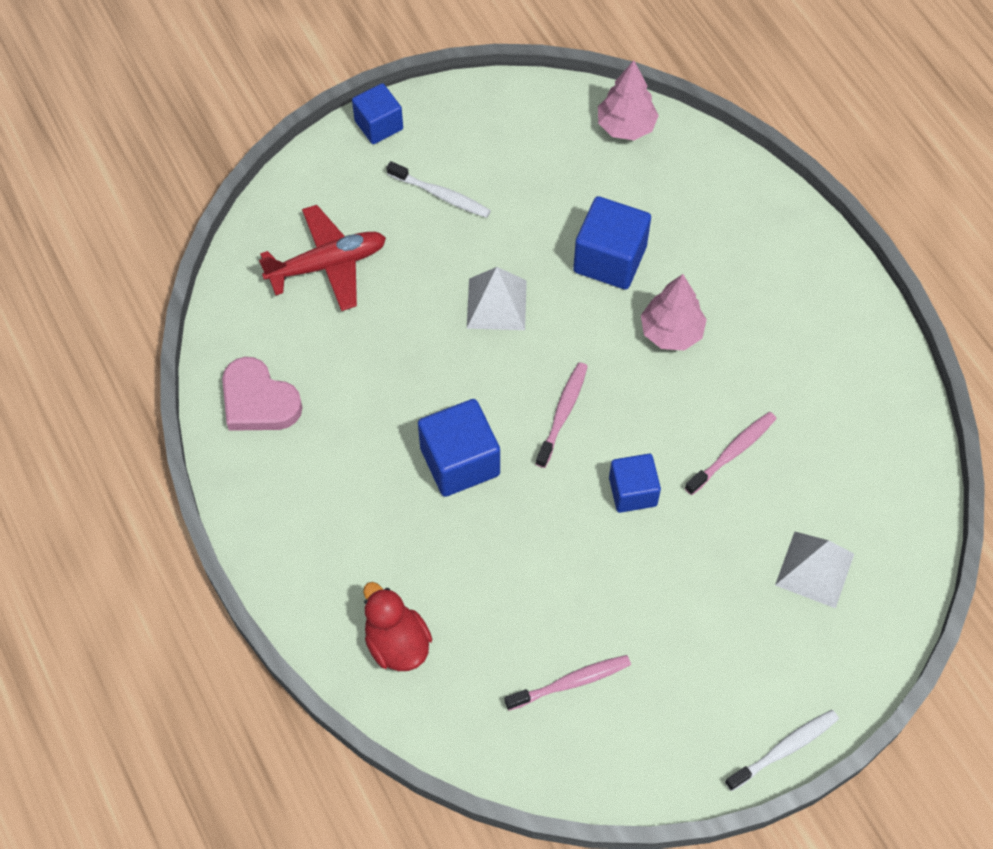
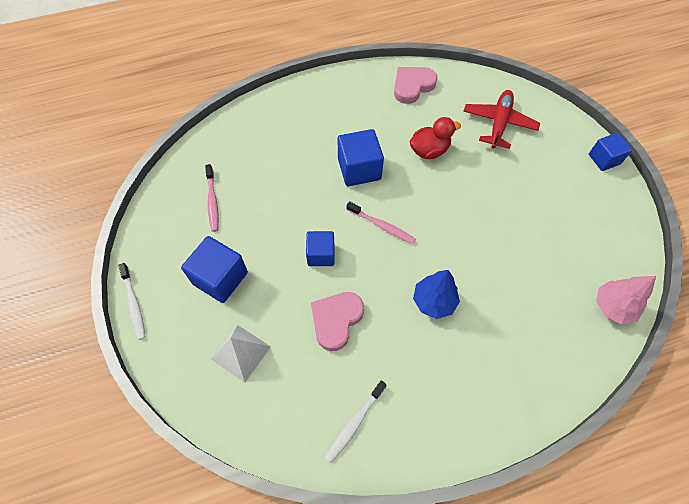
camera: 100 degrees right, 0 degrees up
(327, 264) = (498, 123): red plane -> red plane turned 150 degrees counterclockwise
(397, 643) = (260, 128): red duck -> red duck (429, 150)
(441, 195) = (549, 185): white toothbrush -> white toothbrush (354, 423)
(496, 304) = (464, 203): white pyramid -> none
(610, 259) = (495, 274): blue cube -> blue cube (220, 278)
(671, 332) = (434, 301): pink tree -> blue tree
(732, 452) = (336, 320): pink toothbrush -> pink heart

